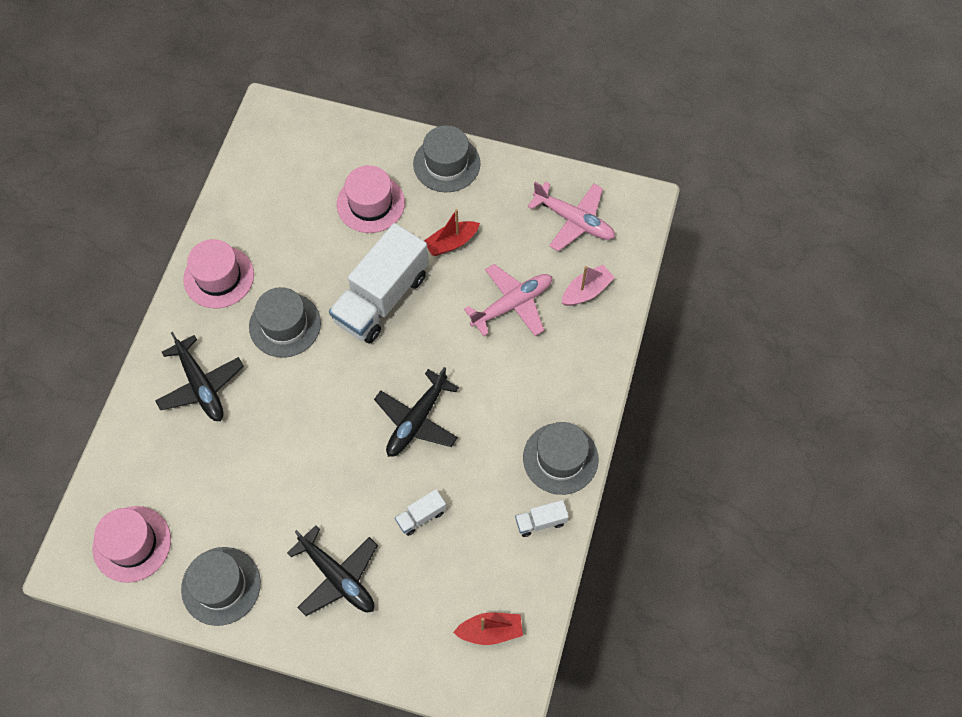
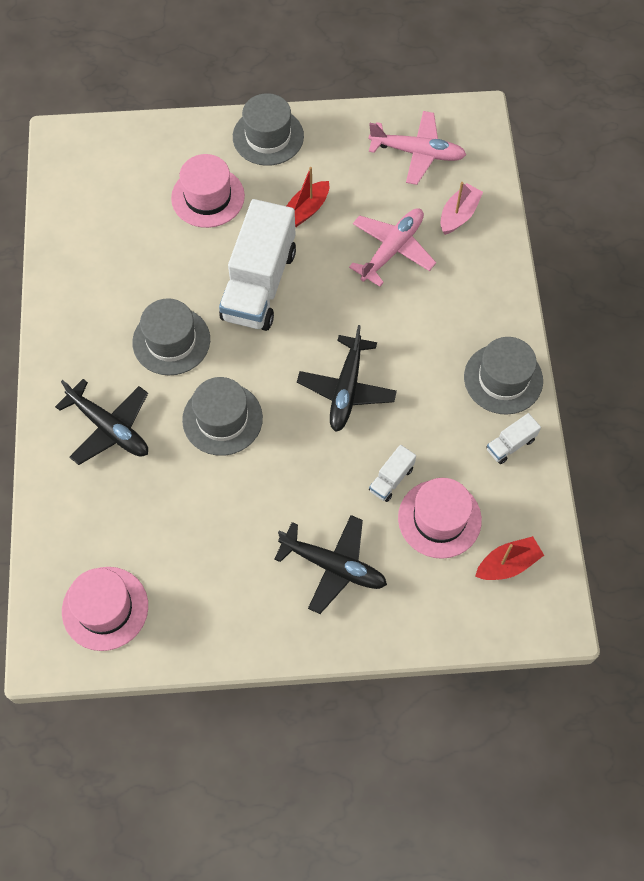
camera: 20 degrees left, 0 degrees up
(218, 277) = (81, 316): pink hat -> pink hat (439, 518)
(221, 586) = (217, 617): grey hat -> grey hat (222, 419)

